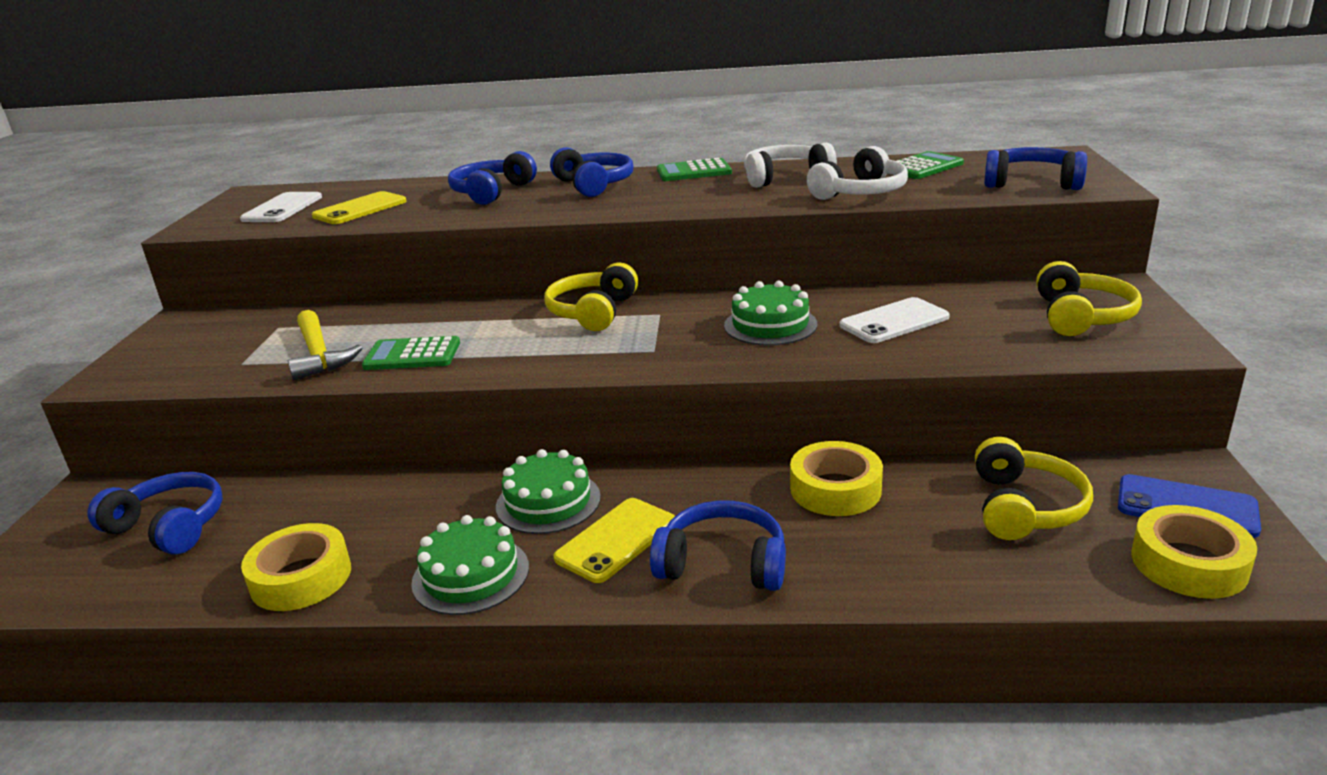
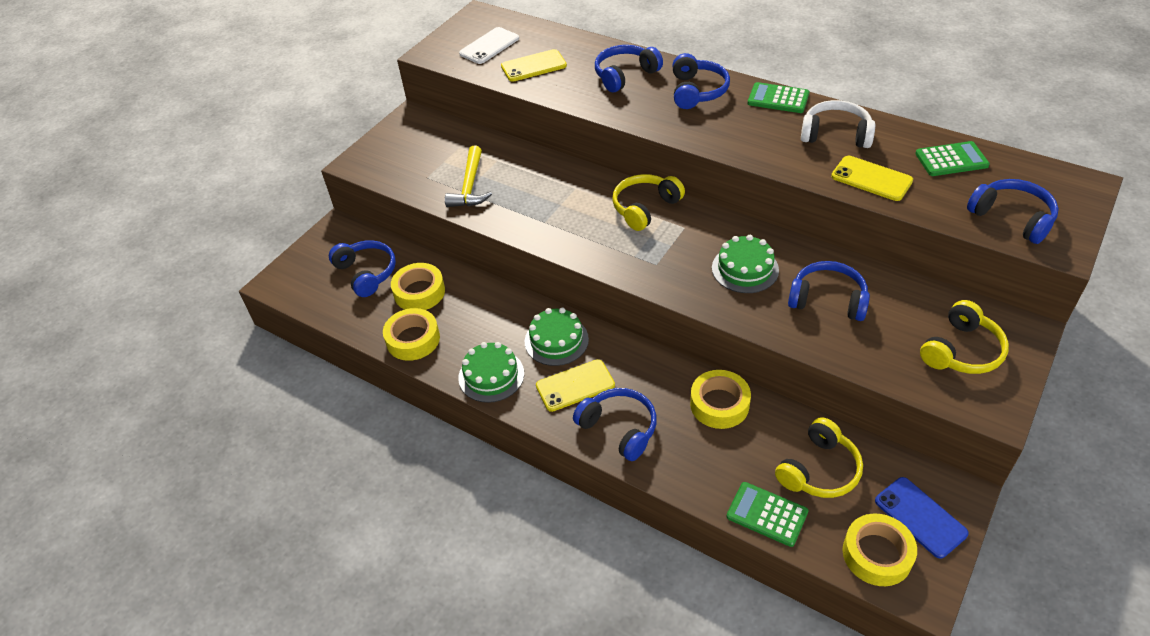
camera: 30 degrees right, 20 degrees up
(281, 519) = (419, 292): none -> yellow tape
(412, 355) = (519, 208): green calculator -> green calculator (767, 514)
(860, 192) = (871, 178): white headphones -> yellow phone
(894, 321) = (828, 300): white phone -> blue headphones

